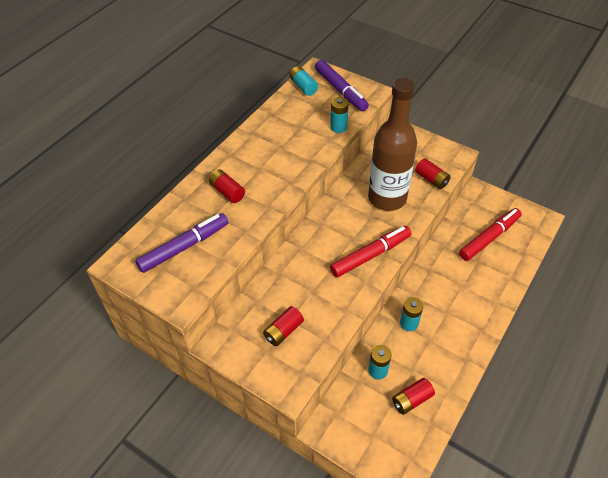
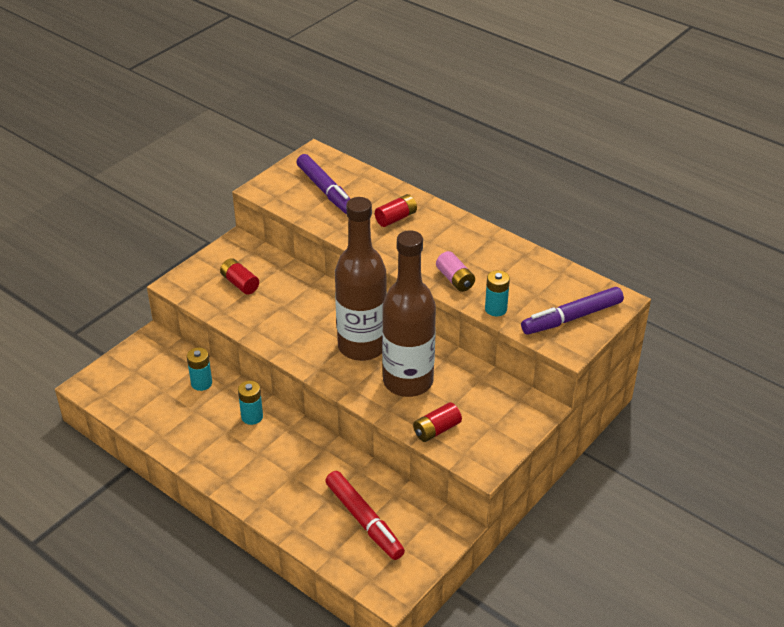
camera: 95 degrees right, 10 degrees down
(303, 87) = (579, 284): turquoise battery -> none
(307, 150) = (455, 279): none -> pink battery
(354, 229) = (362, 346): none -> brown bottle
(370, 255) = (320, 356): red marker -> none
(412, 400) = (160, 405): red battery -> none

